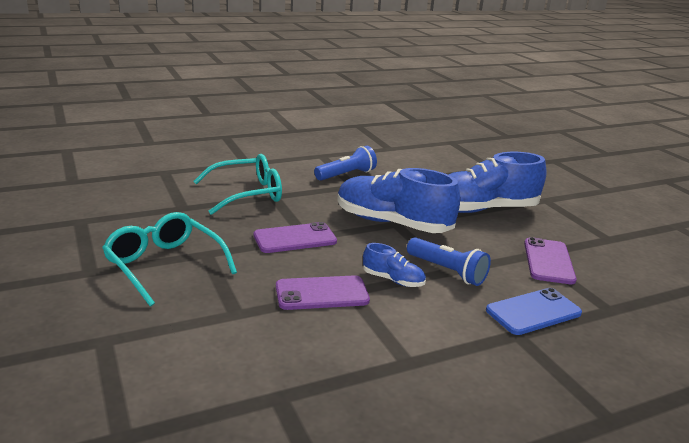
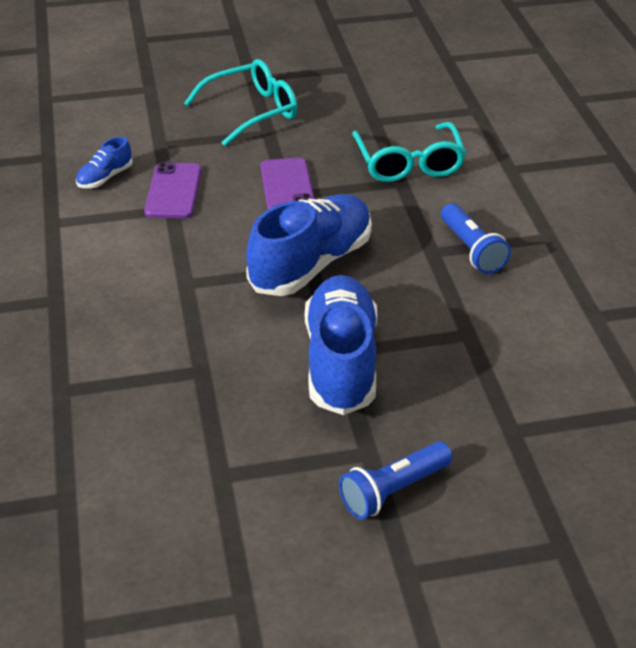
camera: 105 degrees right, 15 degrees up
(393, 280) = (181, 239): blue shoe -> blue shoe (105, 178)
(447, 271) = (185, 282): blue flashlight -> blue flashlight (393, 491)
(533, 312) = (85, 324): blue phone -> none
(548, 261) = (180, 378): purple phone -> none

